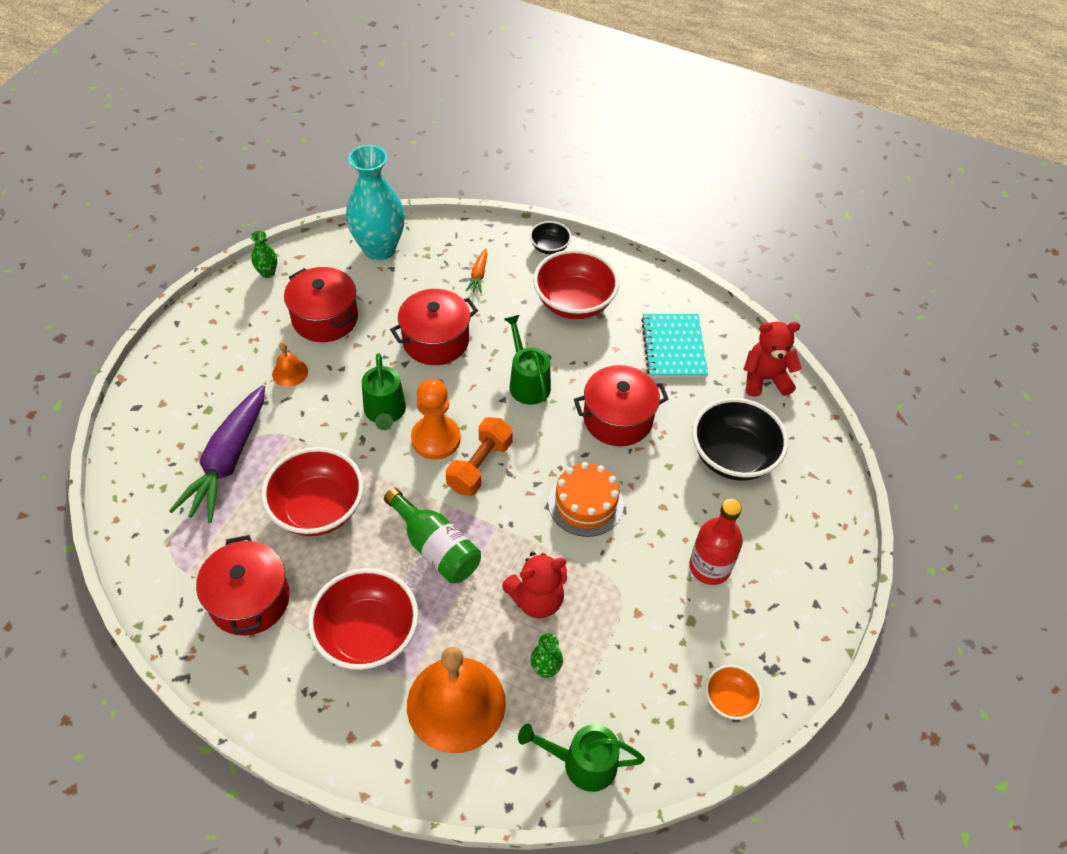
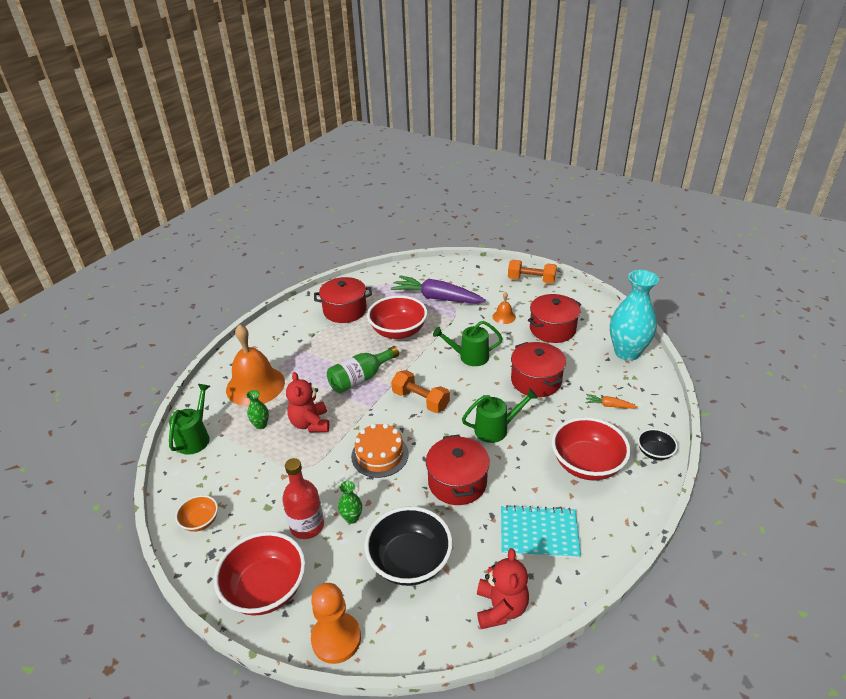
camera: 100 degrees right, 15 degrees down
(193, 337) = (531, 280): none -> orange dumbbell
(267, 273) = (591, 304): green vase -> green vase (352, 518)
(367, 634) = (310, 351): red bowl -> red bowl (266, 589)
(436, 439) = (446, 380): orange pawn -> orange pawn (336, 639)

